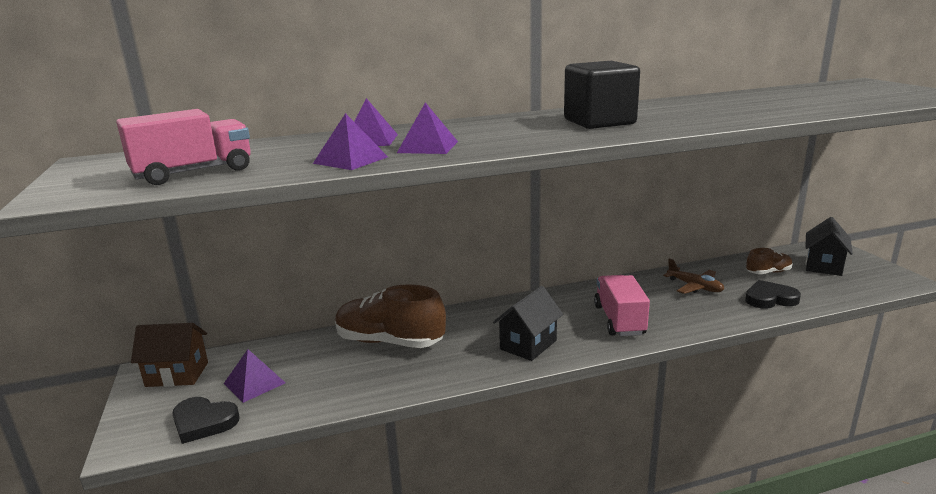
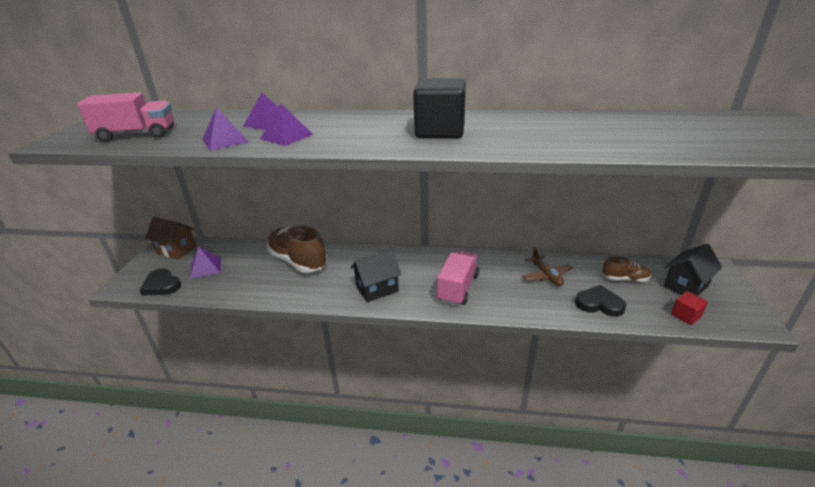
camera: 25 degrees right, 10 degrees up
(849, 289) = (685, 316): none -> red cube

